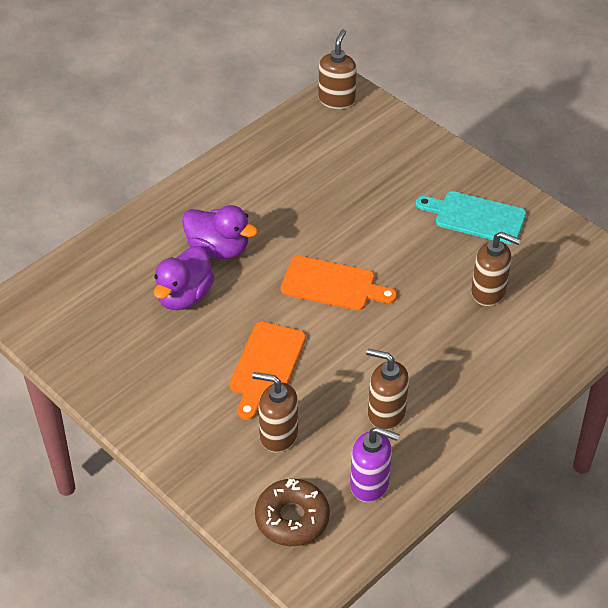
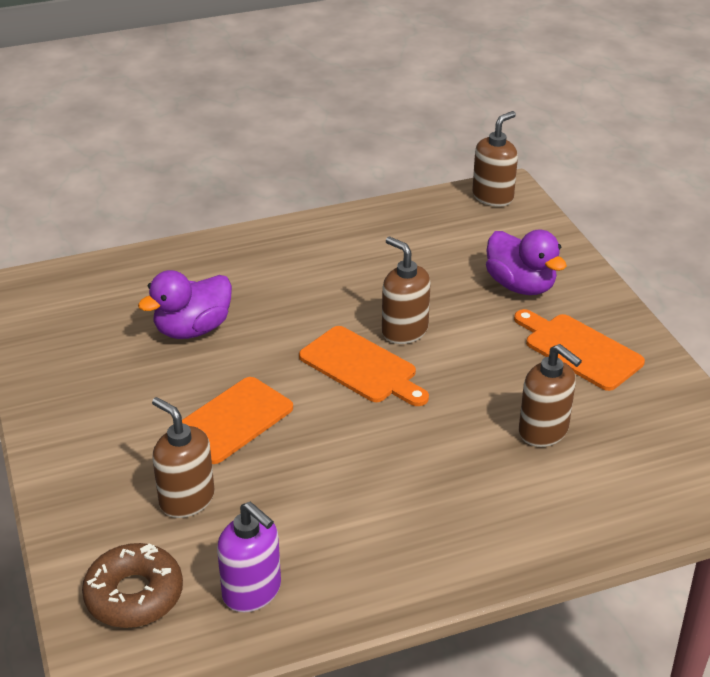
camera: 25 degrees right, 10 degrees down
(218, 249) = (263, 296): purple duck -> purple duck (520, 286)
(386, 413) = (327, 520): brown soap dispenser -> brown soap dispenser (404, 331)
(475, 217) = (579, 350): turquoise cutting board -> orange cutting board

